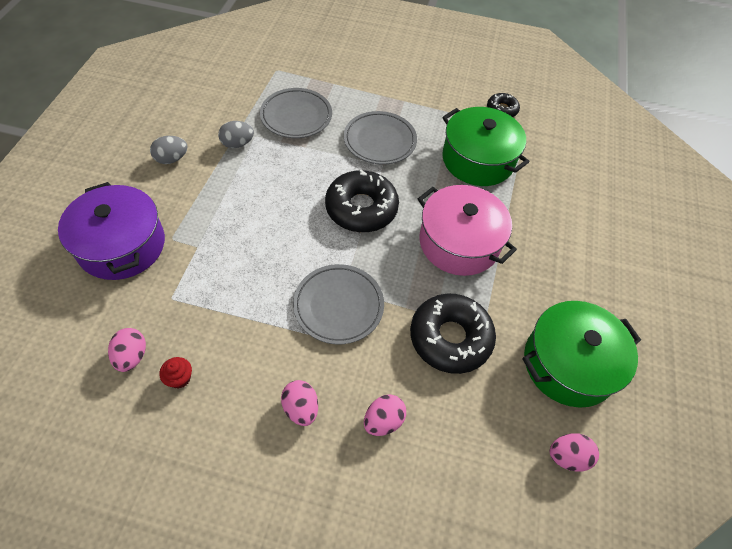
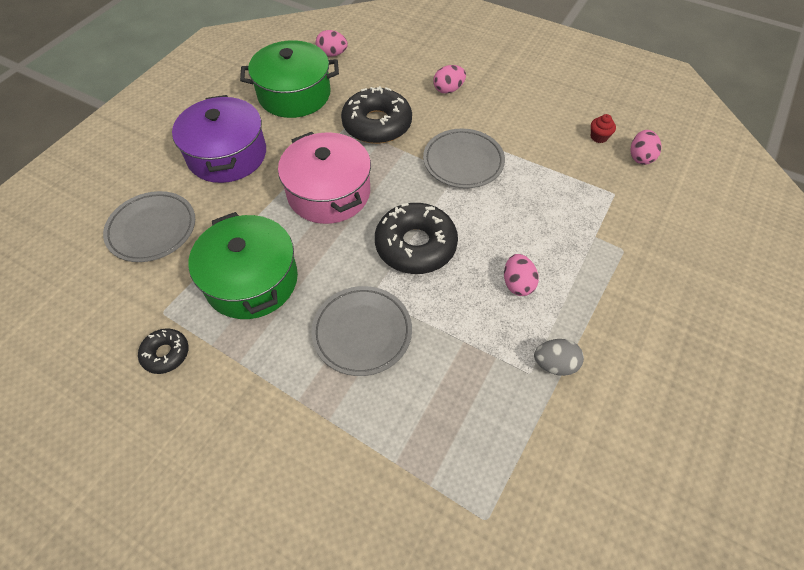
camera: 160 degrees left, 0 degrees up
(122, 245) = (675, 251): purple pot -> purple pot (227, 155)
(172, 159) = (641, 355): grey egg -> none
(296, 116) = (467, 400): grey plate -> grey plate (152, 229)
(301, 408) = (506, 105): pink egg -> pink egg (517, 284)

